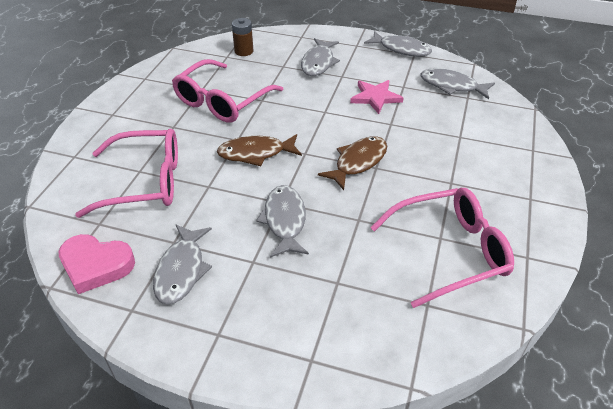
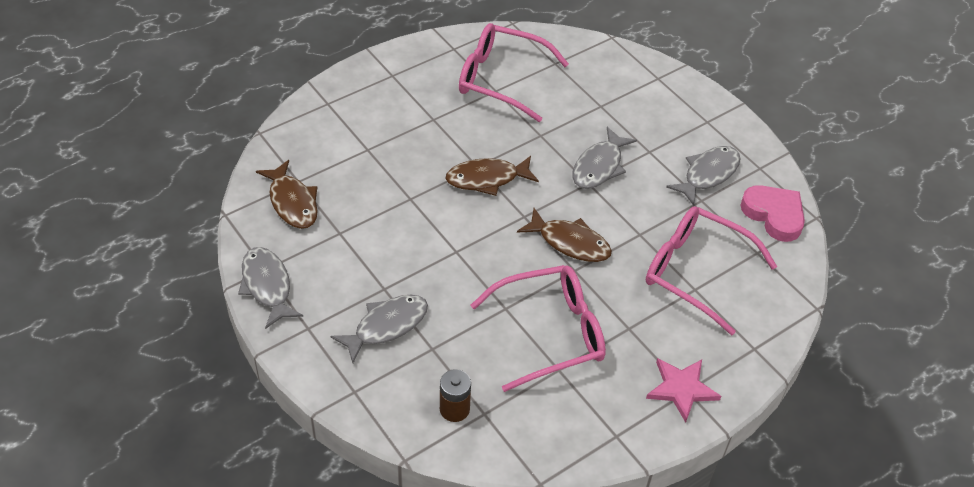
camera: 145 degrees left, 5 degrees up
(375, 97) = (386, 236): pink star -> pink star (681, 389)
(451, 86) = (292, 202): grey fish -> brown fish

